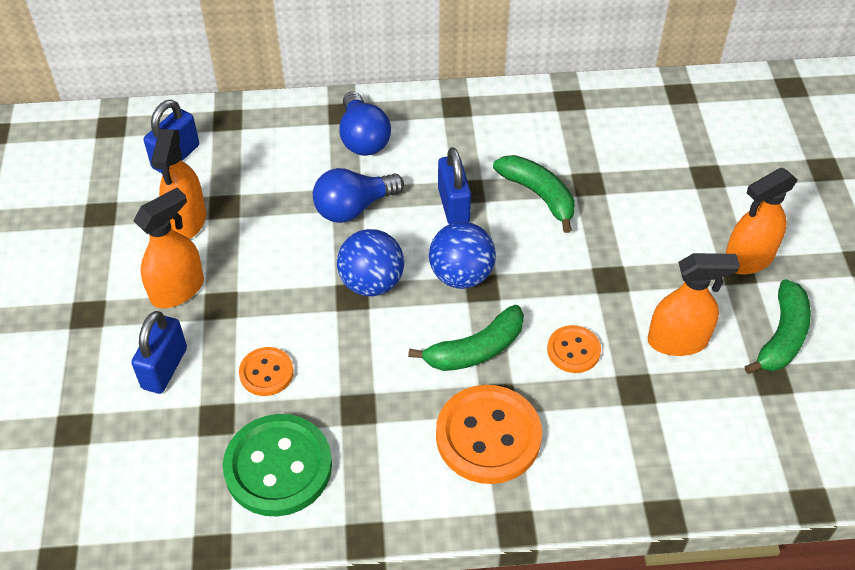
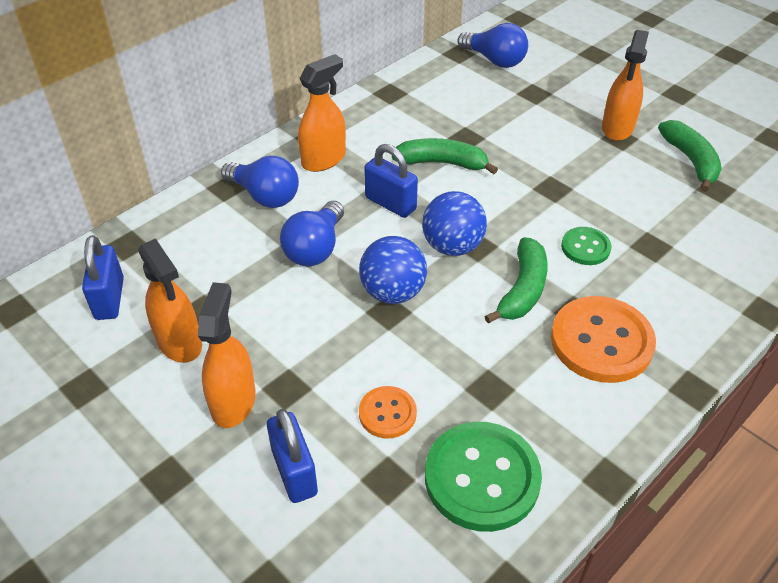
camera: 40 degrees left, 5 degrees down
(573, 350) = (585, 247): orange button -> green button
(678, 341) = (639, 200): orange spray bottle -> orange spray bottle (324, 159)
(708, 120) = (494, 60): none -> blue light bulb

